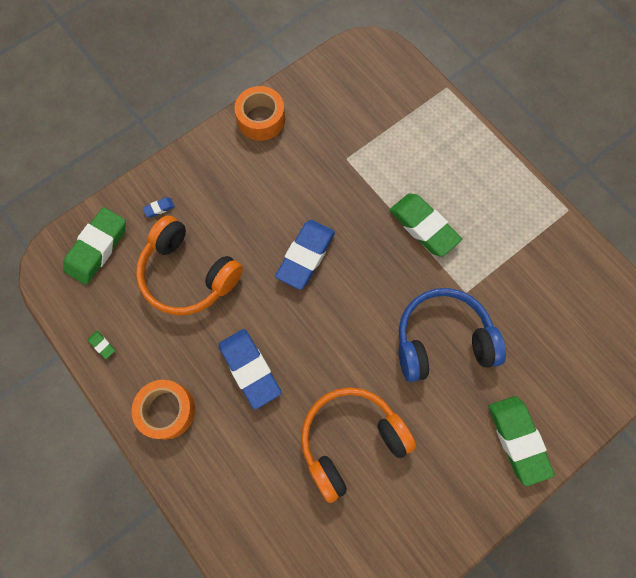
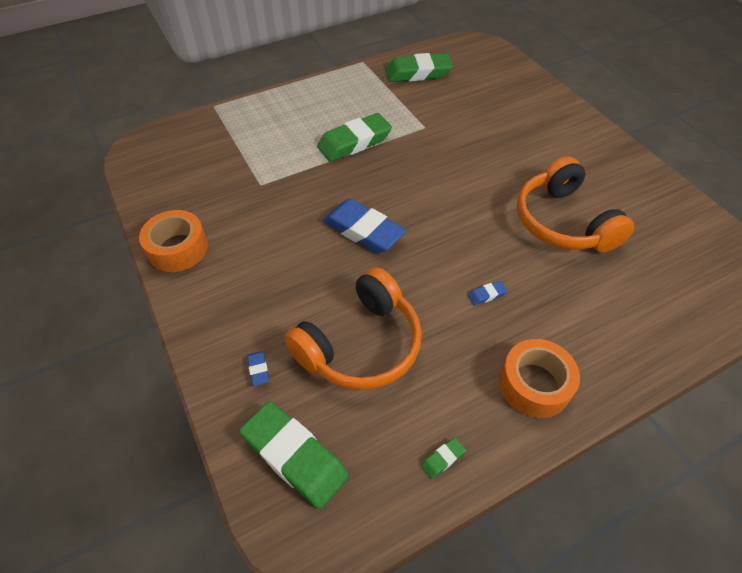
camera: 80 degrees left, 20 degrees down
(250, 369) = (486, 295): blue eraser -> blue eraser, size x0.40
(442, 339) = (468, 148): blue headphones -> none
(517, 439) = (557, 120): green eraser -> green eraser (418, 73)

